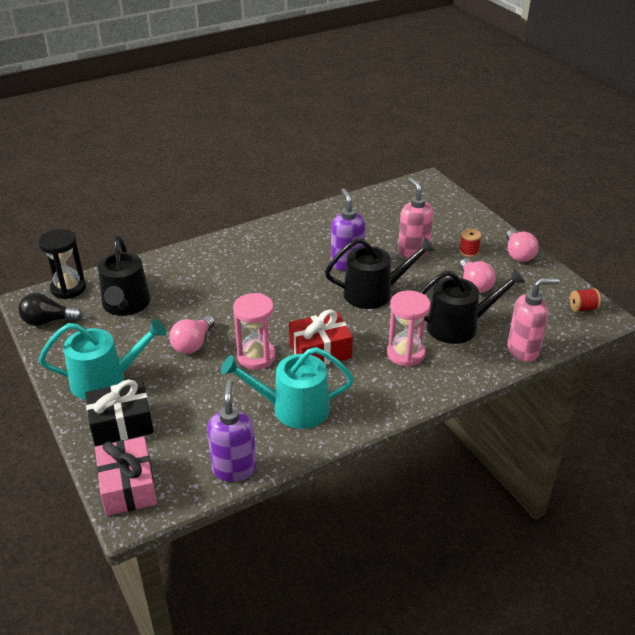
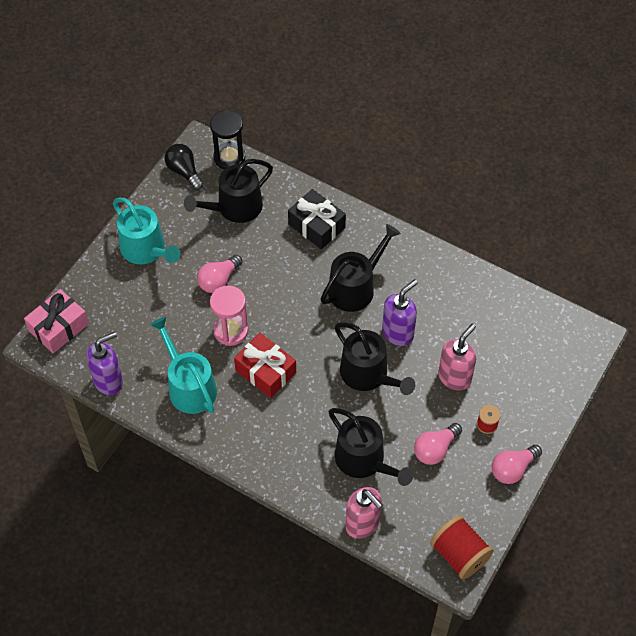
camera: 60 degrees right, 20 degrees up
(121, 423) = (111, 287): black gift -> black gift (316, 226)
(193, 344) = (219, 280): pink light bulb -> pink light bulb turned 45 degrees counterclockwise
(281, 268) = (355, 287): none -> black watering can
(405, 354) = (301, 435): pink hourglass -> none
(583, 308) = (459, 554): red spool -> red spool, size x1.91

